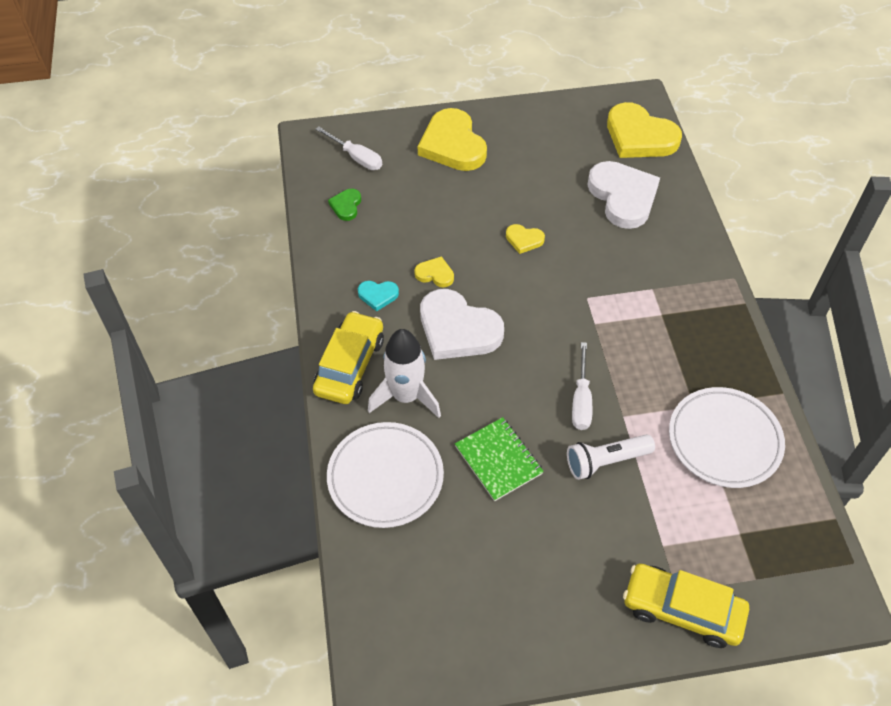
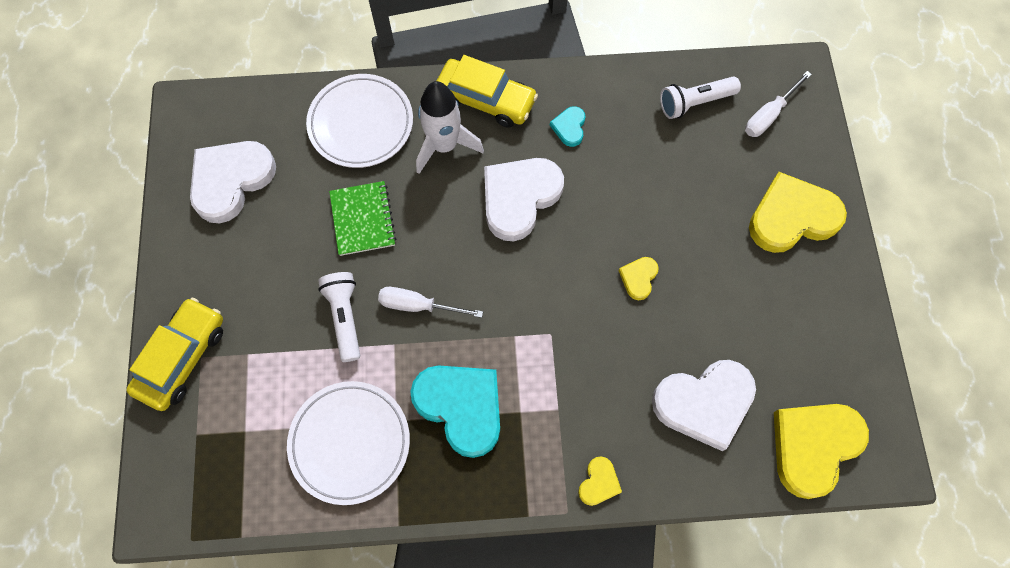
camera: 95 degrees right, 15 degrees up
(346, 206) = (694, 103): green heart -> white flashlight
(435, 274) = (594, 182): yellow heart -> yellow heart (599, 482)
(469, 601) = (231, 181): none -> white heart
(498, 460) = (362, 219): green notebook -> green notebook turned 75 degrees counterclockwise
(668, 357) = (461, 407): none -> turquoise heart

